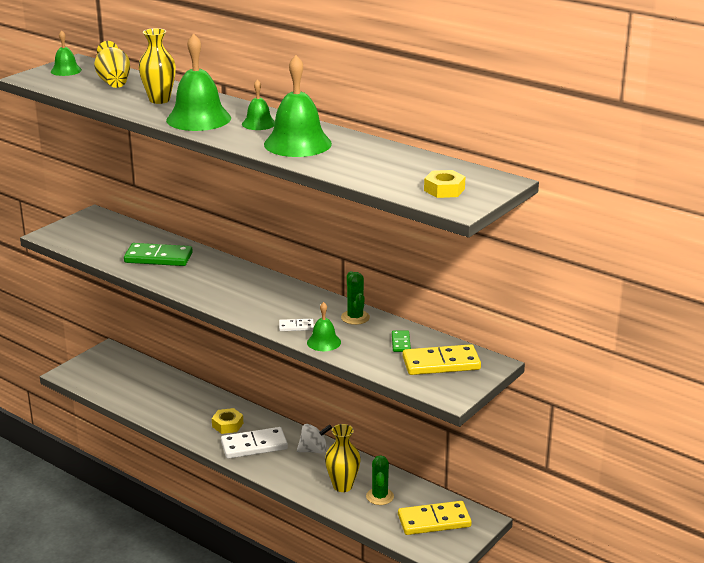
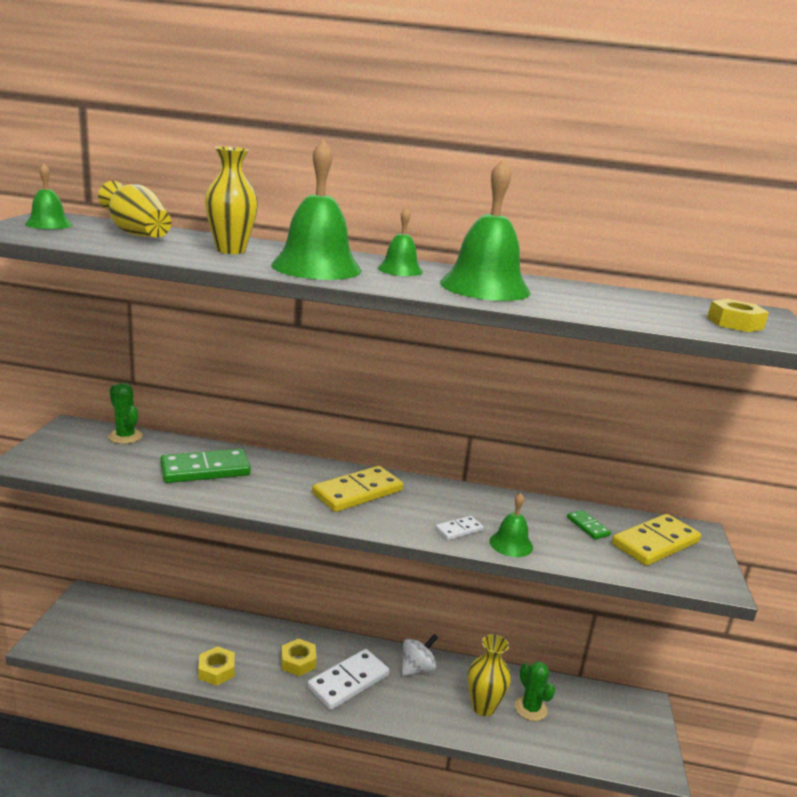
camera: 30 degrees left, 5 degrees down
(166, 416) = (216, 670): none -> yellow nut
(355, 317) = (507, 505): green cactus -> green cactus (125, 436)
(434, 521) = (607, 722): yellow domino -> yellow domino (357, 492)

